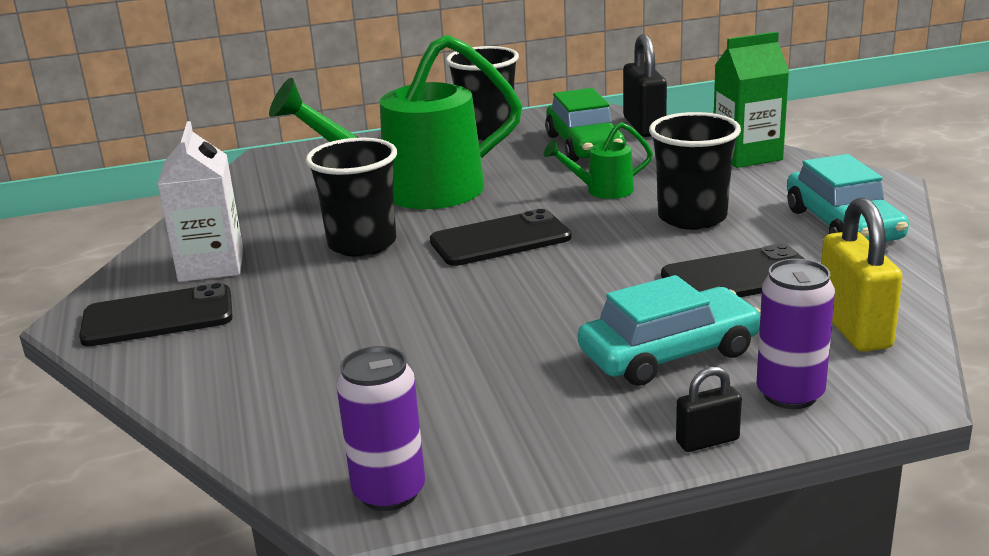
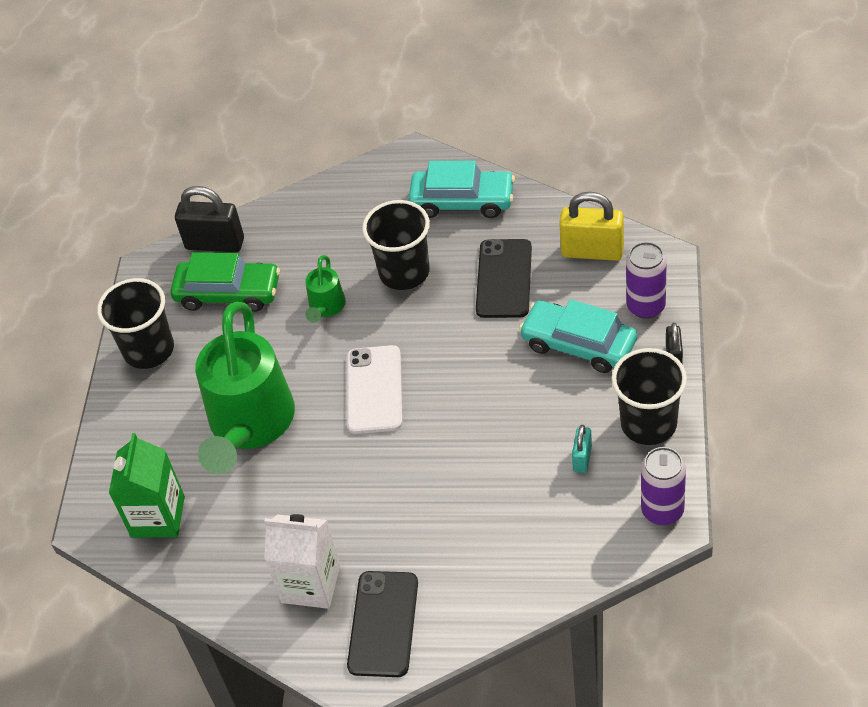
camera: 65 degrees left, 25 degrees up
(362, 244) = (330, 477): black cup -> black cup (648, 423)
(461, 399) = (582, 458): none -> turquoise padlock
(500, 240) = (374, 390): black phone -> white phone
(669, 353) = (579, 344): turquoise car -> turquoise car turned 60 degrees counterclockwise
(747, 155) = (317, 204): green carton -> green carton (158, 517)

